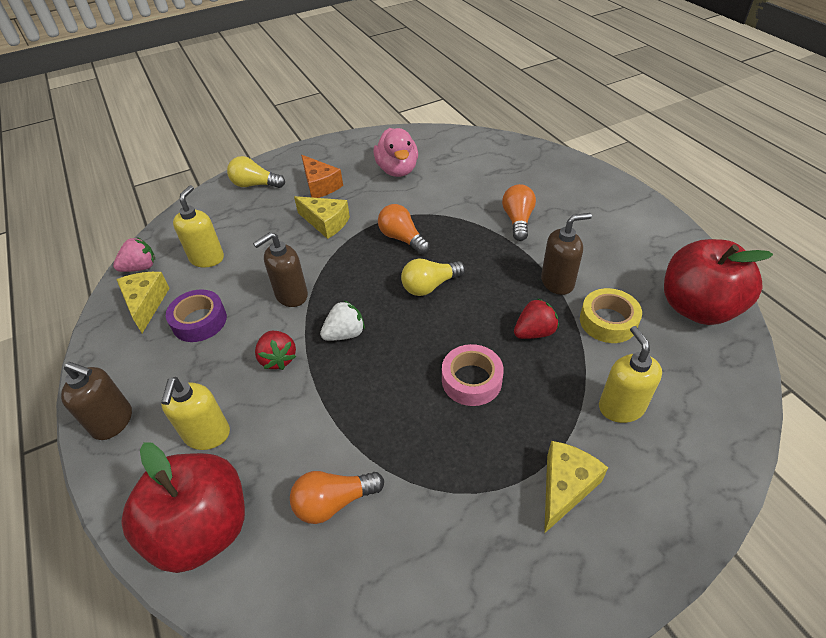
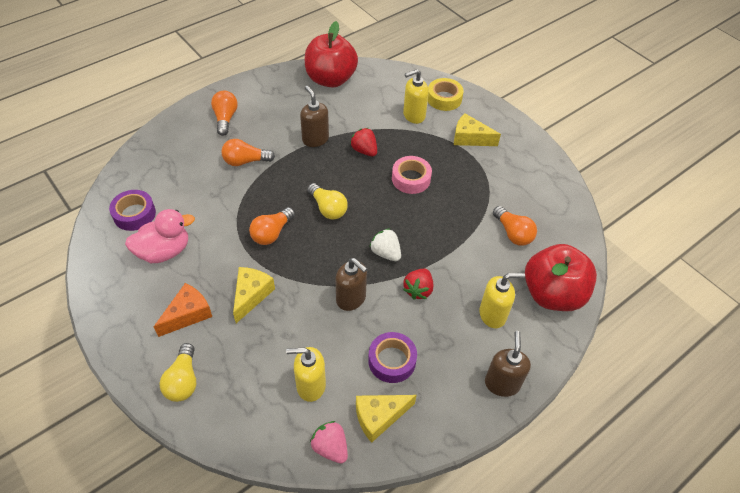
camera: 105 degrees left, 5 degrees up
(278, 359) = (418, 290): red strawberry -> red strawberry turned 150 degrees clockwise
(448, 151) = (134, 214): none -> purple tape
(593, 205) = (225, 118): none -> orange light bulb
(608, 321) = (348, 117): yellow tape -> yellow tape (444, 99)

